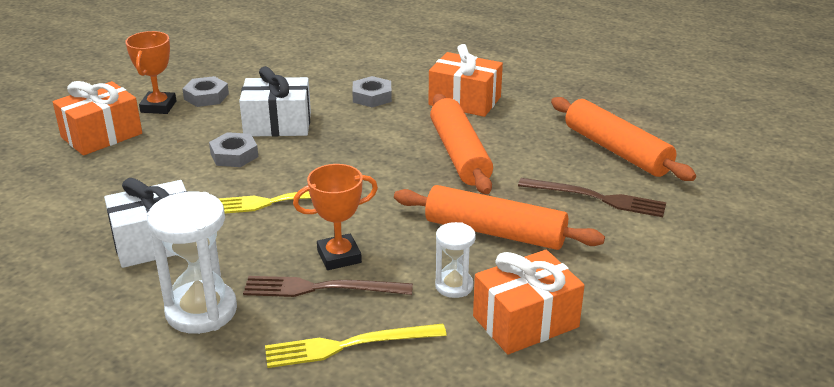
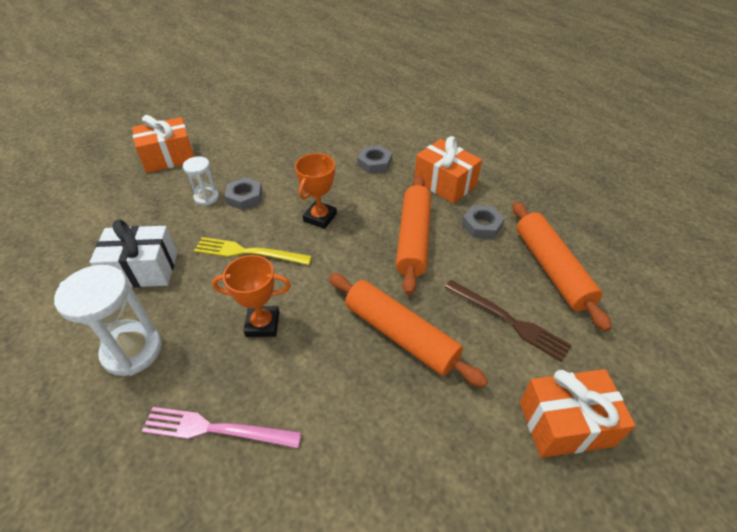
camera: 20 degrees right, 15 degrees up
(158, 107) = (220, 139): orange trophy -> orange trophy (320, 217)
(206, 96) = (257, 137): grey nut -> grey nut (482, 225)
(277, 124) = (291, 174): white gift -> none
(321, 288) = (230, 355): brown fork -> none
(349, 345) = (216, 429): yellow fork -> pink fork
(454, 286) = (335, 388): white hourglass -> white hourglass (206, 198)
(525, 321) = (375, 453): orange gift -> orange gift (565, 423)

